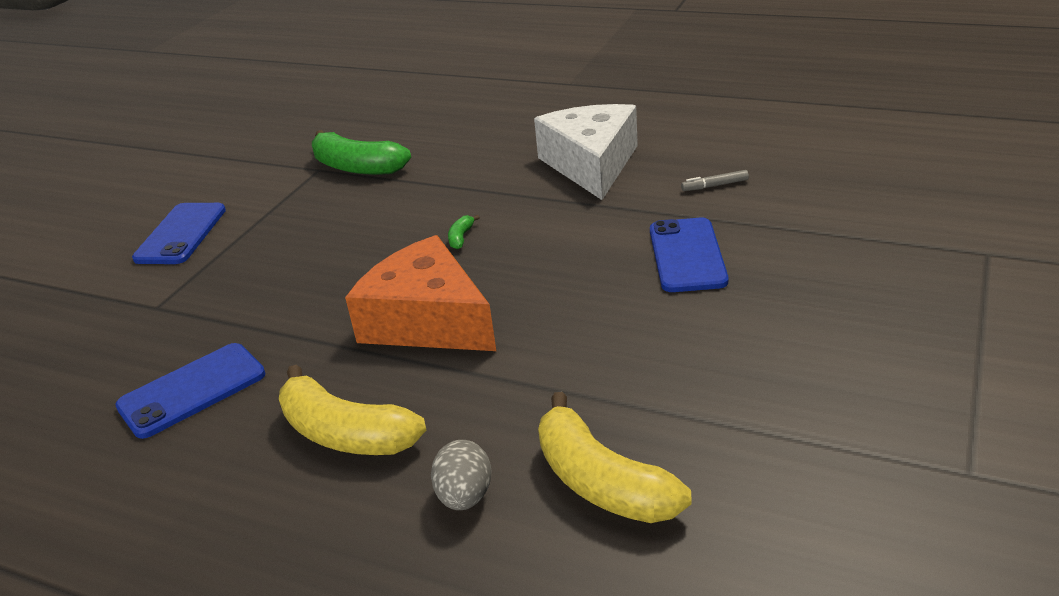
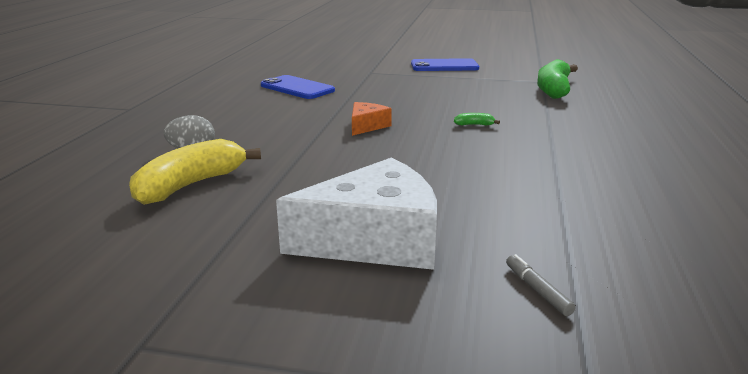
camera: 75 degrees right, 10 degrees down
(346, 433) = (255, 120): yellow banana -> none
(427, 321) = (366, 126): orange cheese -> orange cheese, size x0.48
(591, 164) = (627, 157): white cheese -> white cheese (374, 240)
(687, 255) = (486, 203): blue phone -> none
(715, 186) = (634, 213): grey marker -> grey marker (537, 290)

